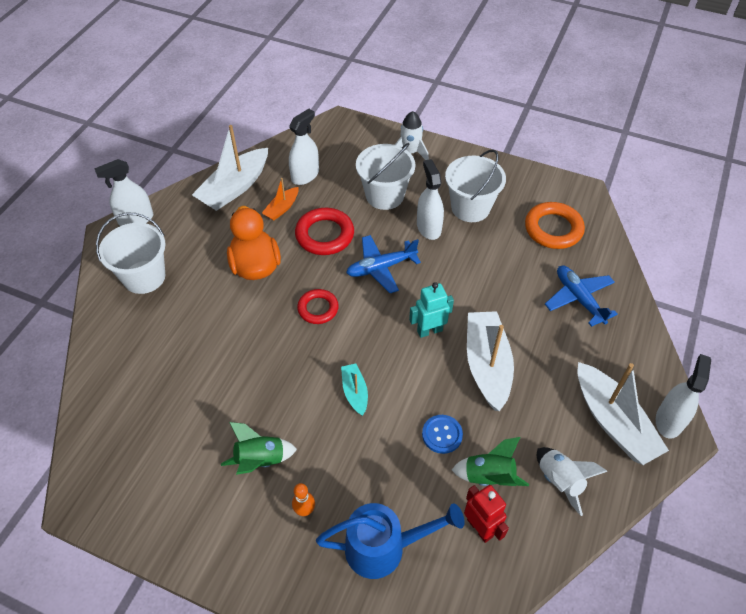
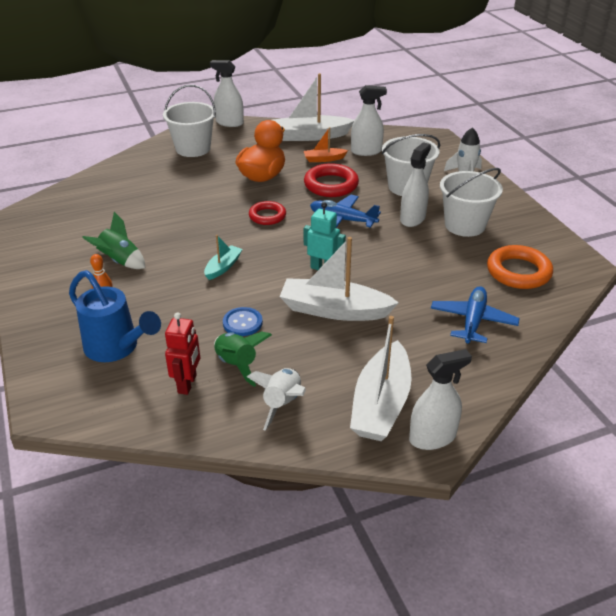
camera: 45 degrees right, 15 degrees down
(487, 365) = (334, 310): white boat -> white boat turned 120 degrees counterclockwise

